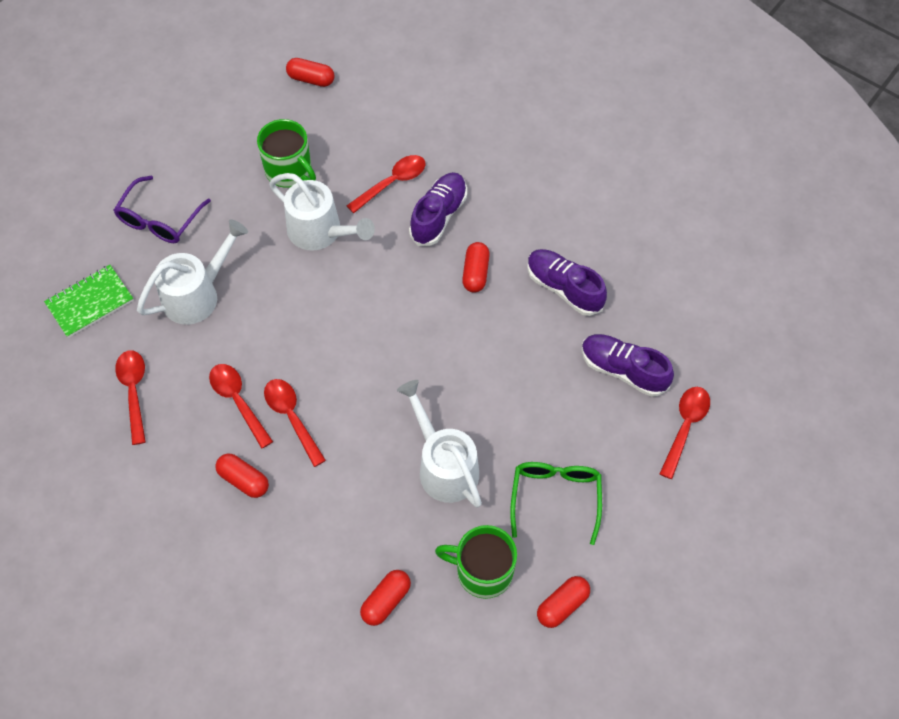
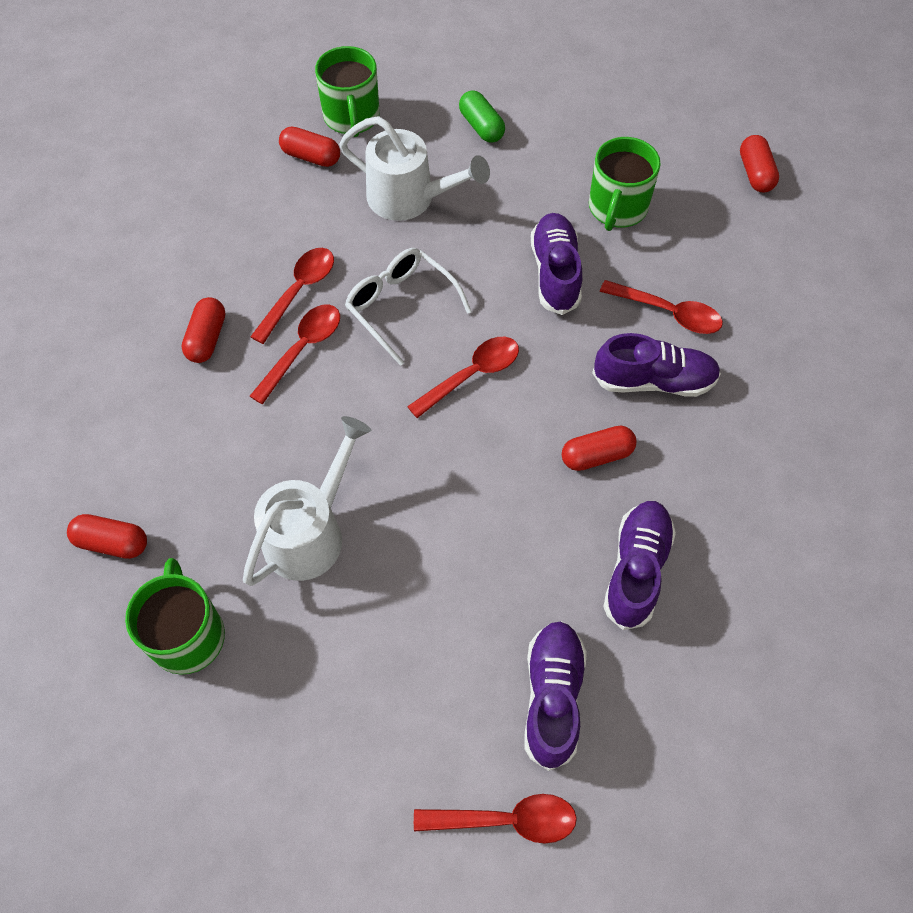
camera: 65 degrees right, 0 degrees up
(90, 302) = (351, 117): green notebook -> green mug
(134, 391) = (267, 198): red spoon -> red spoon (472, 375)
(159, 220) = (481, 126): purple glasses -> green capsule
(292, 339) = (400, 306): none -> white glasses
(321, 232) = (555, 273): white watering can -> purple shoe
(555, 497) = (323, 683): green glasses -> none
(562, 605) = (175, 753): red capsule -> red capsule (311, 156)

